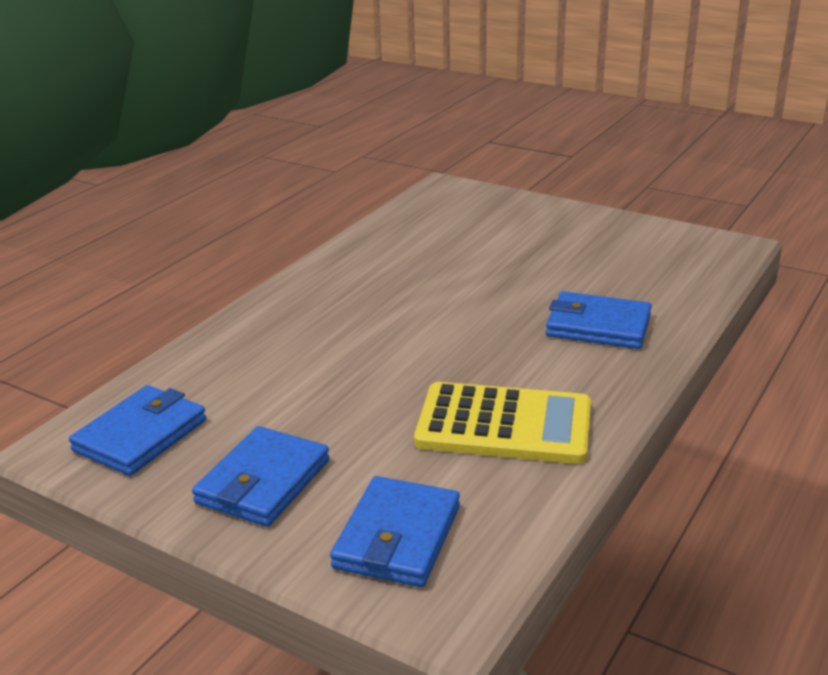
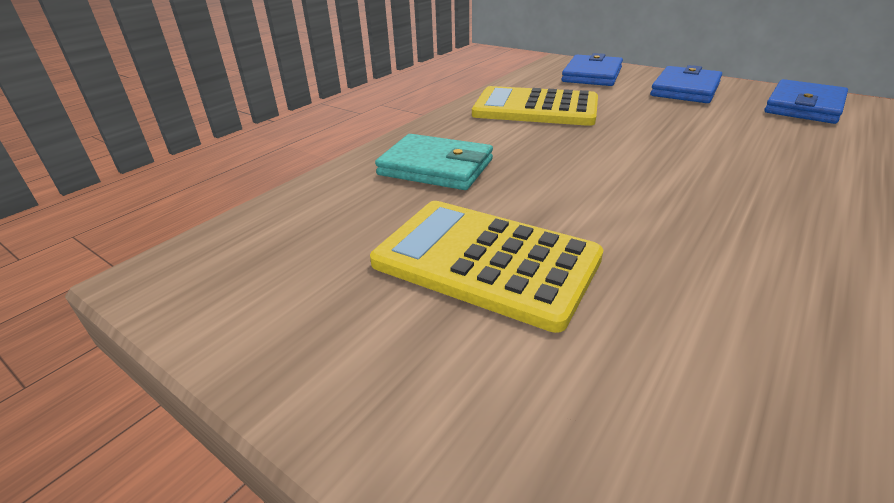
camera: 175 degrees left, 5 degrees up
(532, 260) = (485, 261): none -> yellow calculator
(598, 326) = (436, 167): blue wallet -> turquoise wallet

